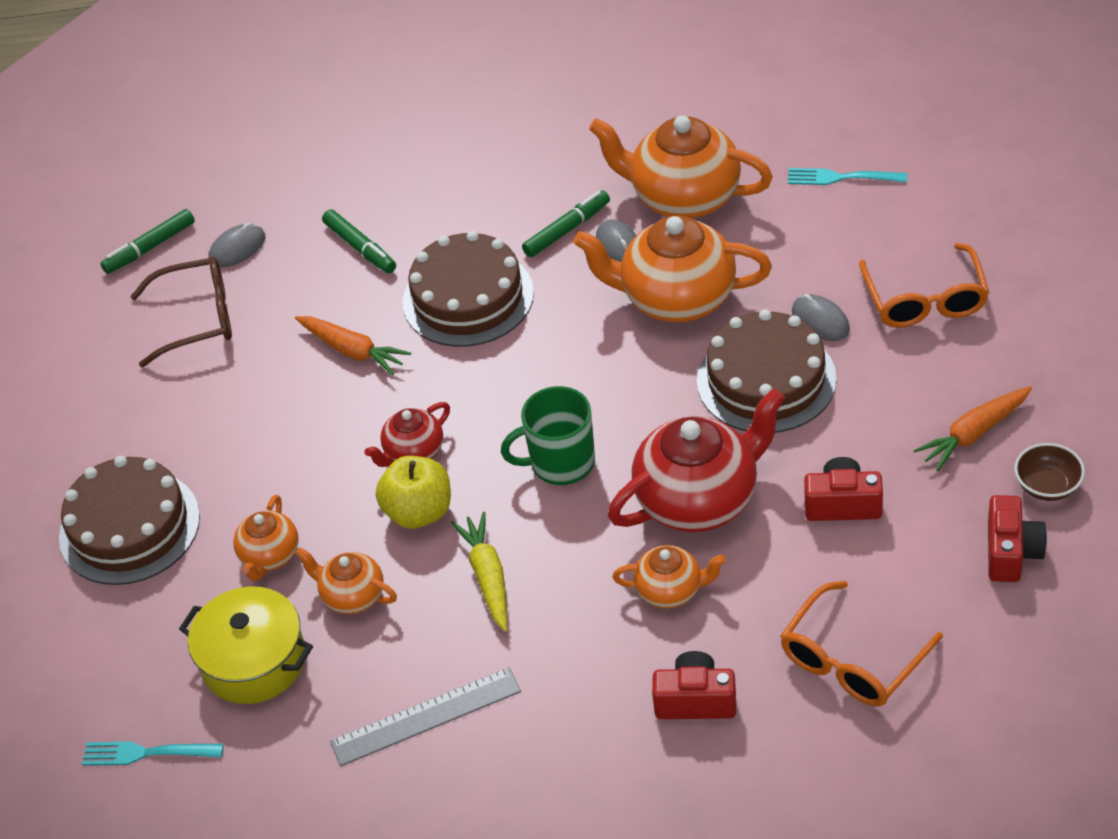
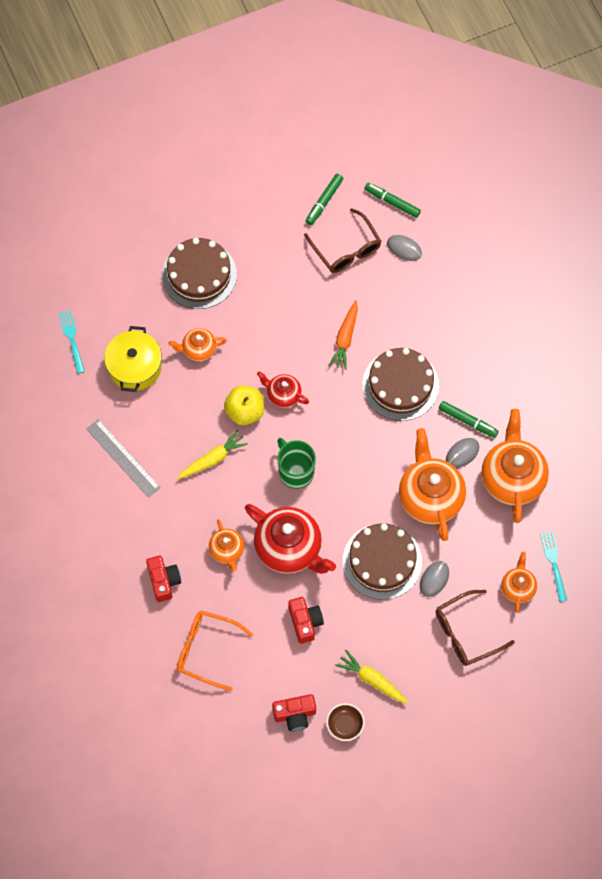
camera: 65 degrees right, 20 degrees up
(352, 596) = (184, 398): orange teapot -> orange teapot (517, 588)
(360, 247) = (423, 314): green marker -> green marker (324, 201)
(925, 299) = (466, 633): orange glasses -> brown glasses
(974, 433) = (372, 680): orange carrot -> yellow carrot

